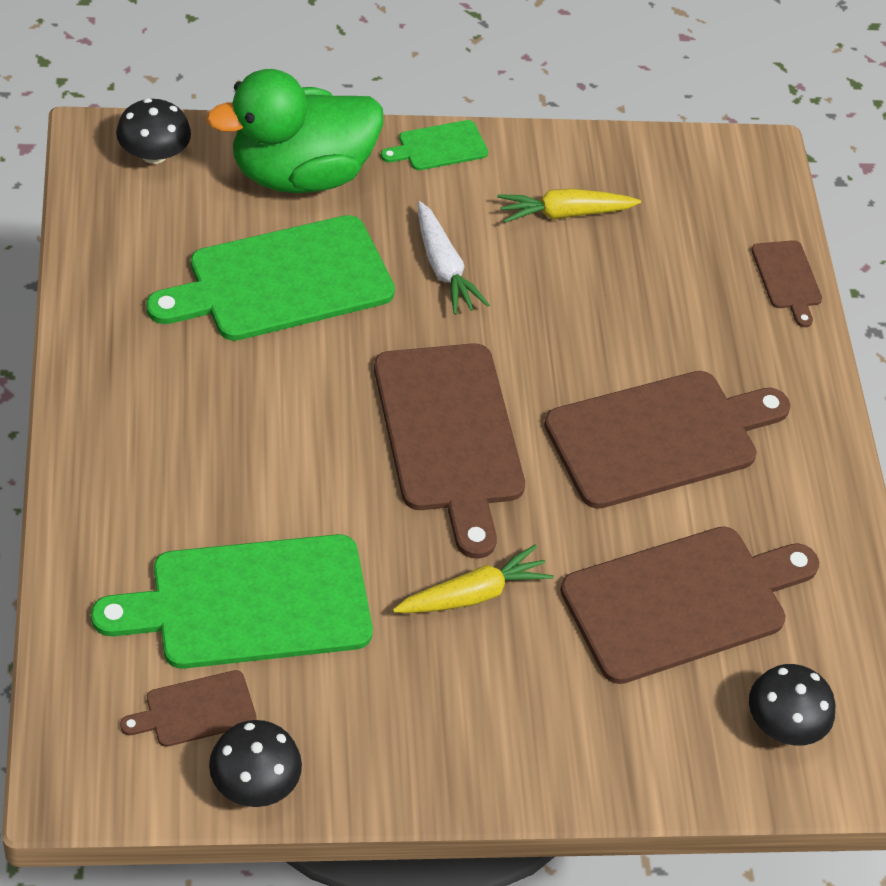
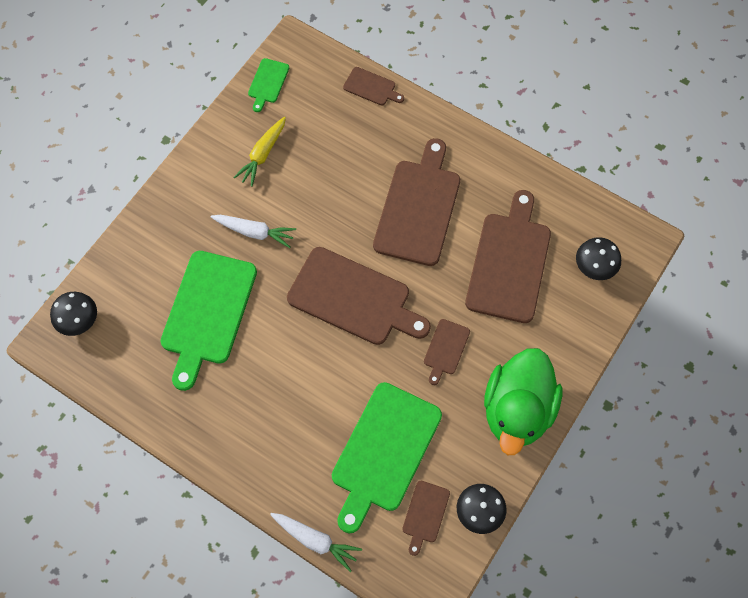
camera: 45 degrees left, 15 degrees up
(52, 591) = (315, 540): none -> white carrot
(300, 173) = (146, 258): green duck -> green duck (517, 410)
(439, 147) = (179, 181): green cutting board -> green cutting board (268, 83)
(472, 594) = (446, 349): yellow carrot -> brown cutting board

